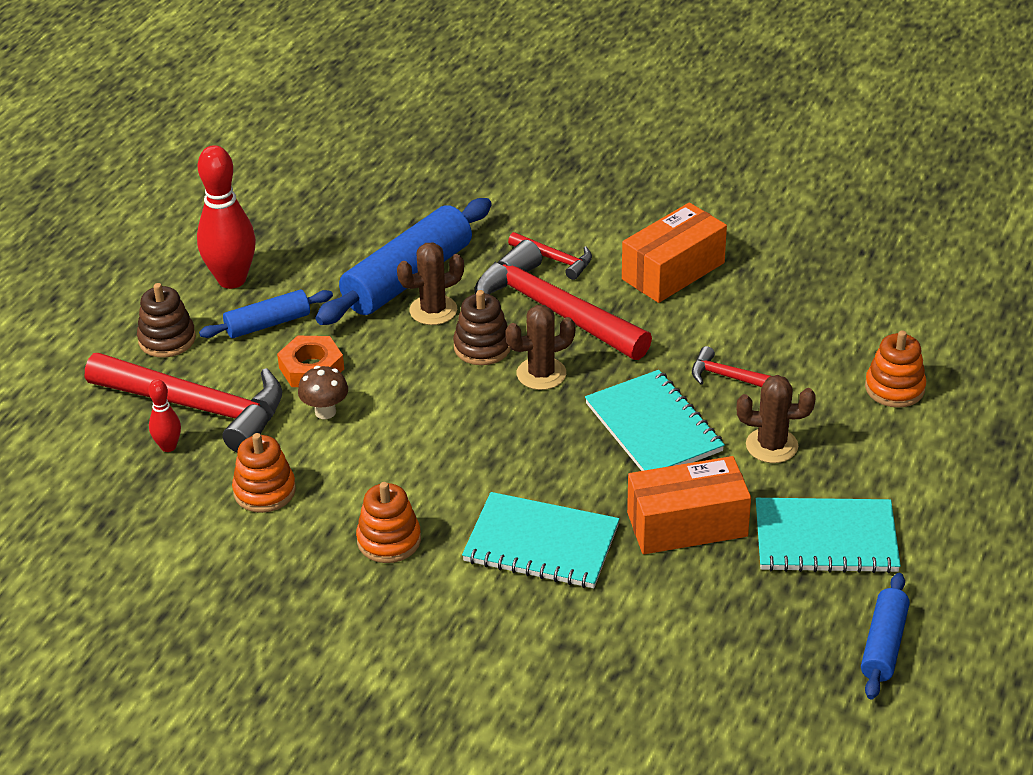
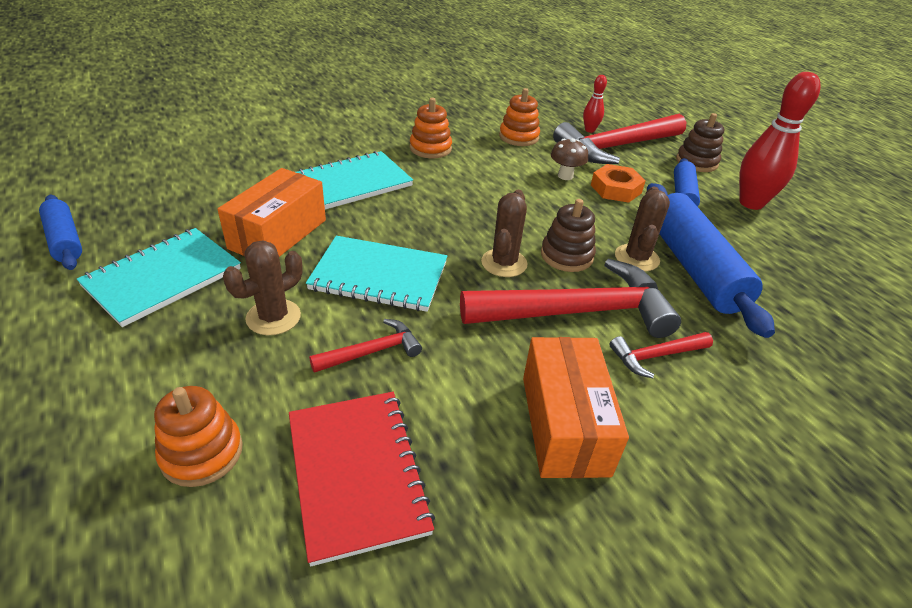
camera: 125 degrees right, 0 degrees up
(818, 325) = (356, 473): none -> red notebook

